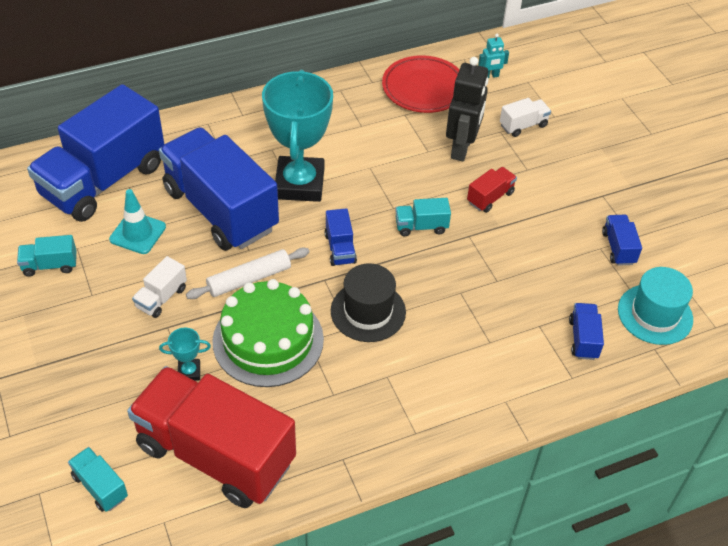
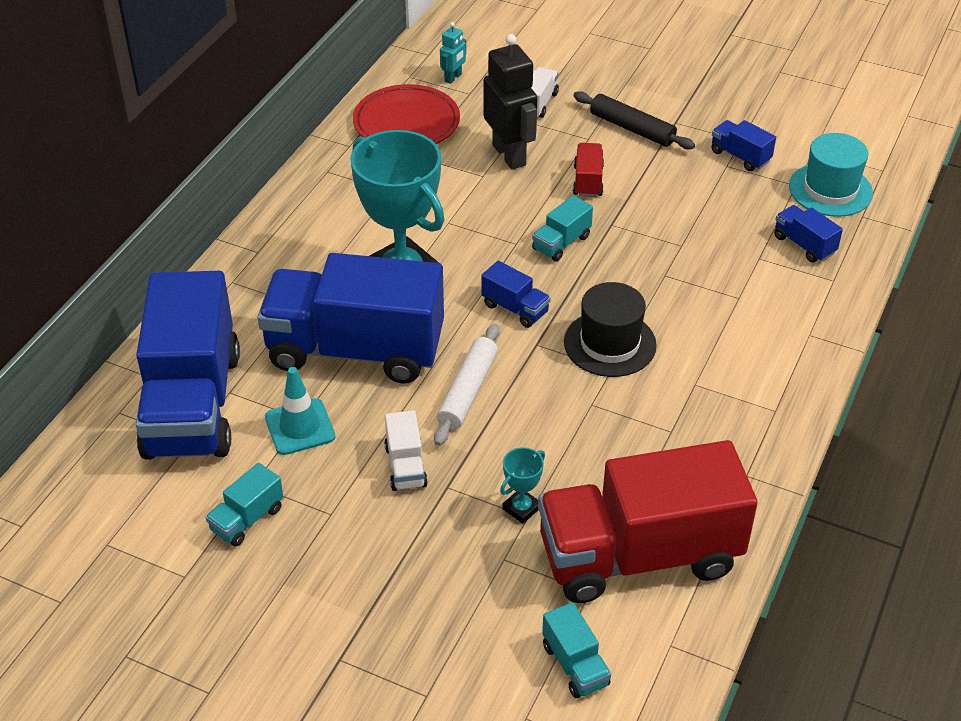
camera: 40 degrees left, 5 degrees down
(100, 486) = (575, 665): turquoise truck -> turquoise truck turned 120 degrees counterclockwise
(268, 340) = (556, 429): green cake -> none
(566, 181) = (632, 128): none -> black rolling pin

